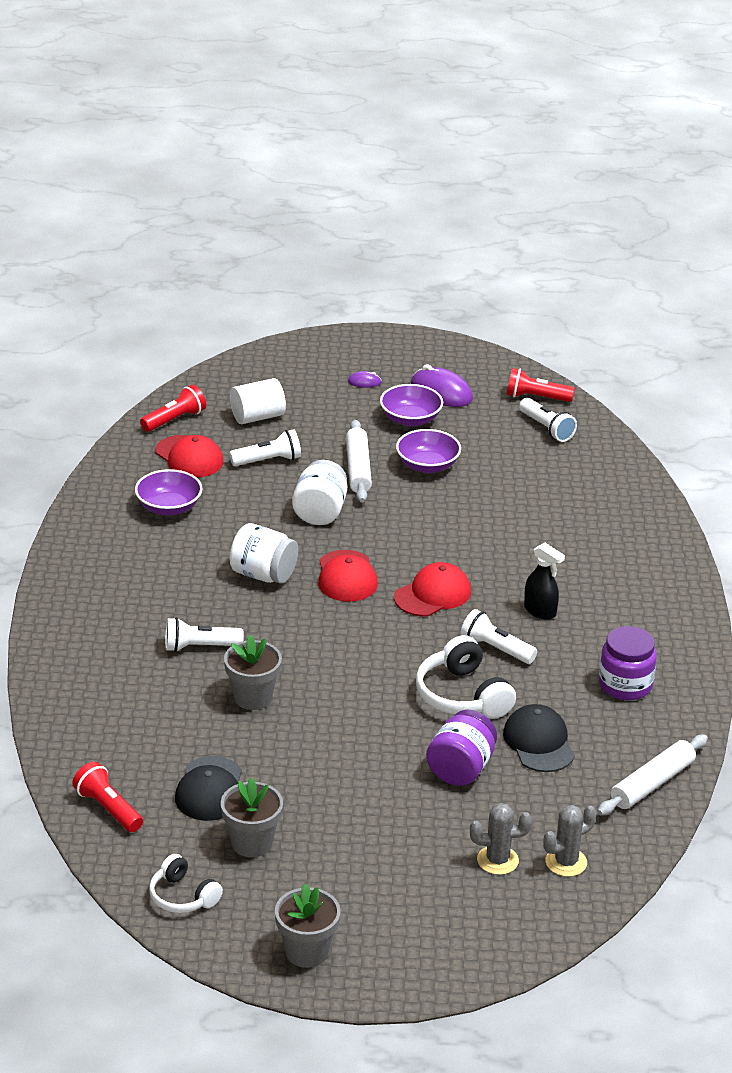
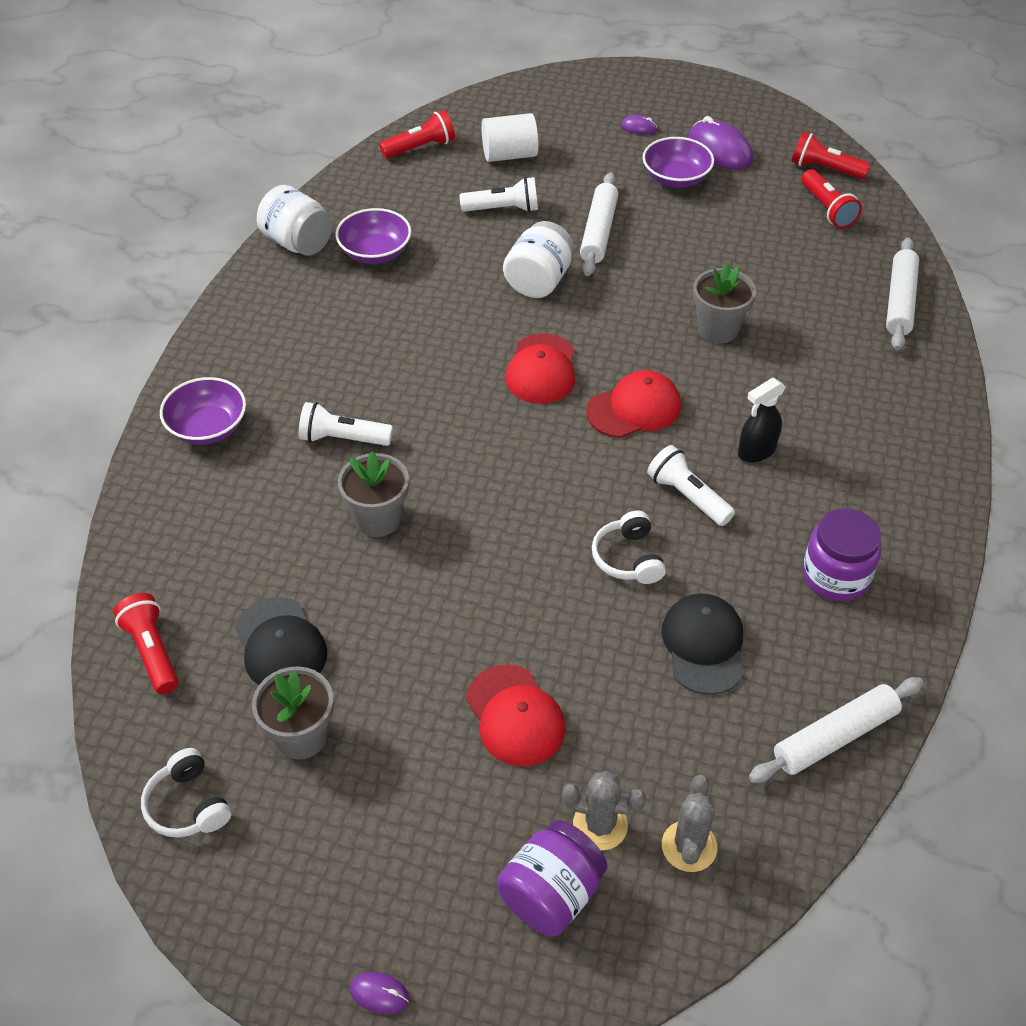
camera: 15 degrees right, 15 degrees up
(189, 457) = (419, 194): red cap -> red cap (515, 716)
(209, 789) = (280, 645): black cap -> black cap turned 45 degrees counterclockwise
(263, 574) = (448, 353): white jar -> white jar (298, 243)
(306, 951) = (308, 929): grey flower pot -> grey flower pot (718, 329)
(373, 977) = (379, 994): none -> purple mouse
(427, 465) = (678, 238): purple bowl -> purple bowl (208, 427)
(461, 768) = (594, 668): purple jar -> purple jar (551, 894)
(462, 695) = (628, 558): white headphones -> white headphones, size x0.63
(540, 611) = (756, 451): black spray bottle -> black spray bottle turned 90 degrees clockwise
(546, 428) = (827, 209): white flashlight -> red flashlight
(566, 862) = (689, 846): grey cactus -> grey cactus turned 60 degrees counterclockwise
(625, 491) = (899, 301): none -> white rolling pin

